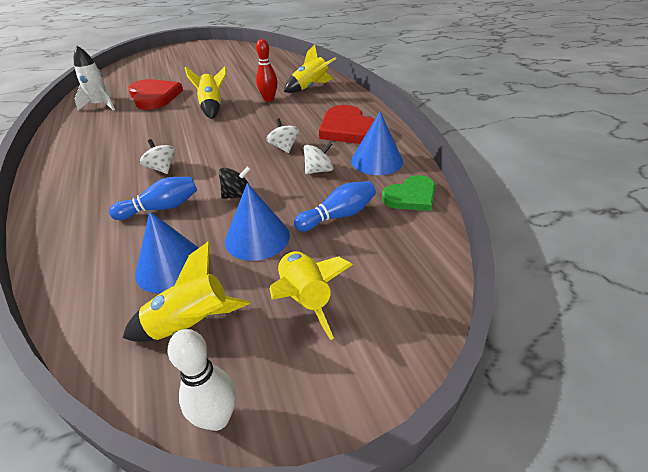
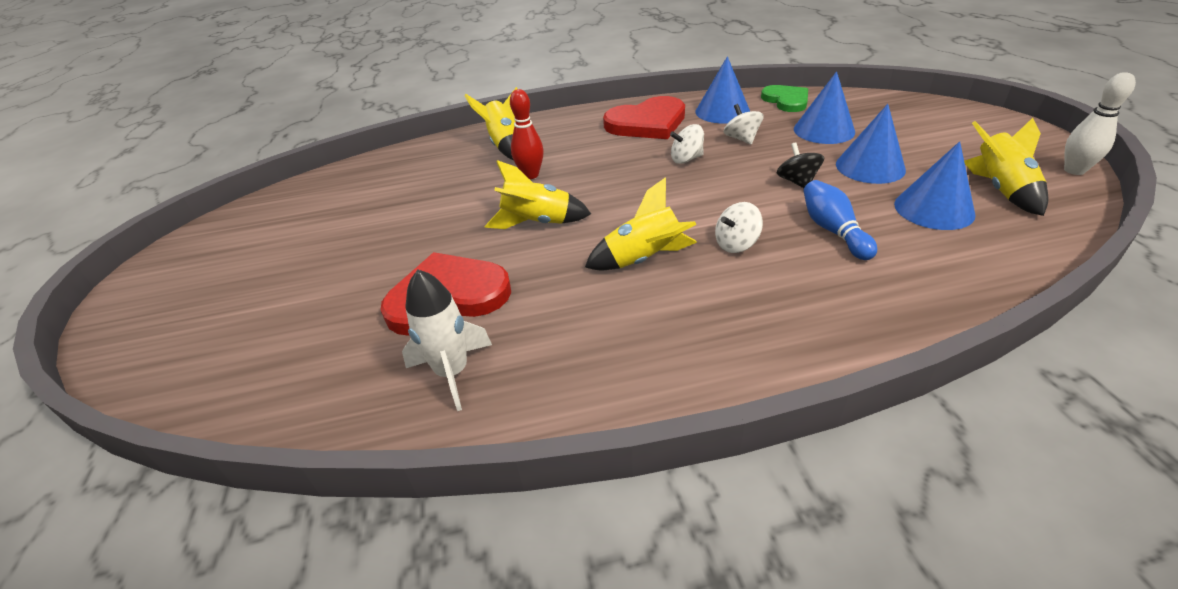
camera: 80 degrees left, 0 degrees up
(305, 299) = (941, 143): yellow rocket -> yellow rocket (644, 259)
(338, 216) = (824, 130): blue bowling pin -> blue cone

